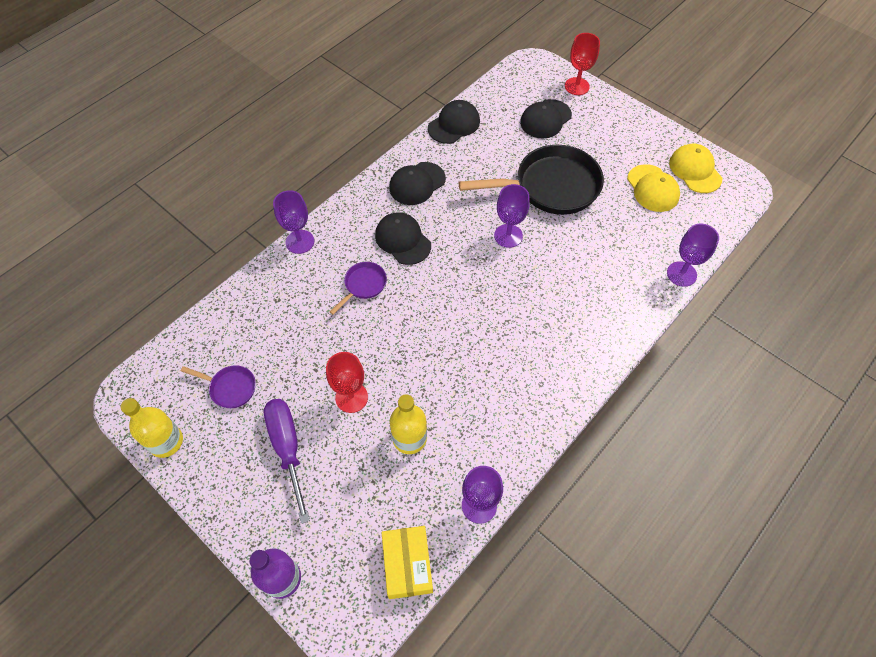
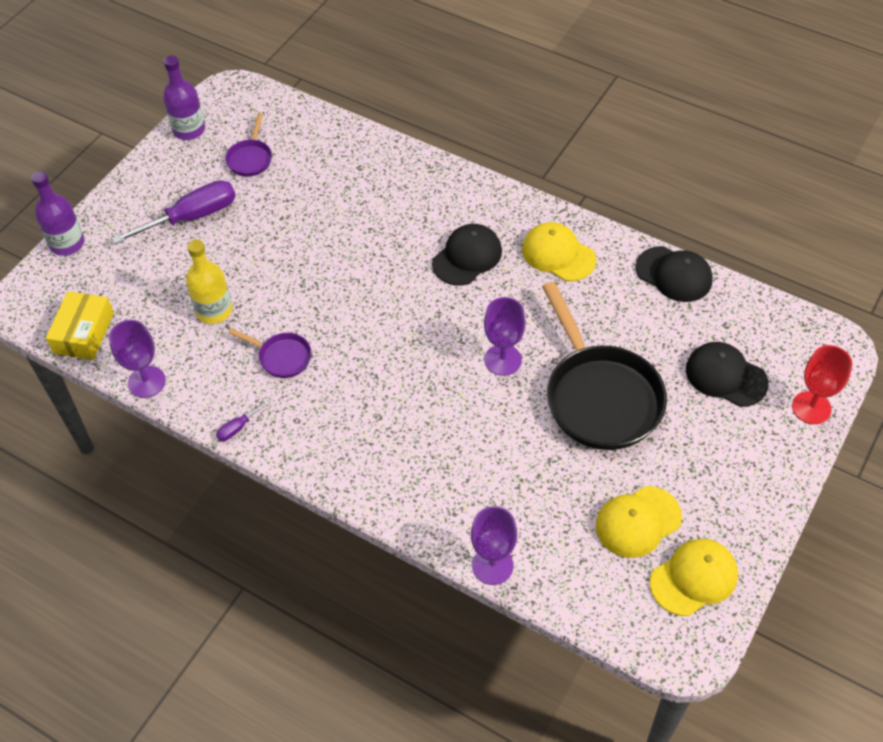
camera: 80 degrees right, 5 degrees down
(166, 441) = (189, 130): yellow bottle -> purple bottle
(300, 242) = (439, 167): purple goblet -> none
(351, 397) = (254, 253): red goblet -> none
(363, 285) = (394, 234): purple pan -> purple pan (282, 357)
(407, 564) = (83, 333): yellow box -> yellow box turned 60 degrees counterclockwise
(417, 184) = (558, 254): black cap -> yellow cap
(541, 430) = (238, 427): none -> purple screwdriver

